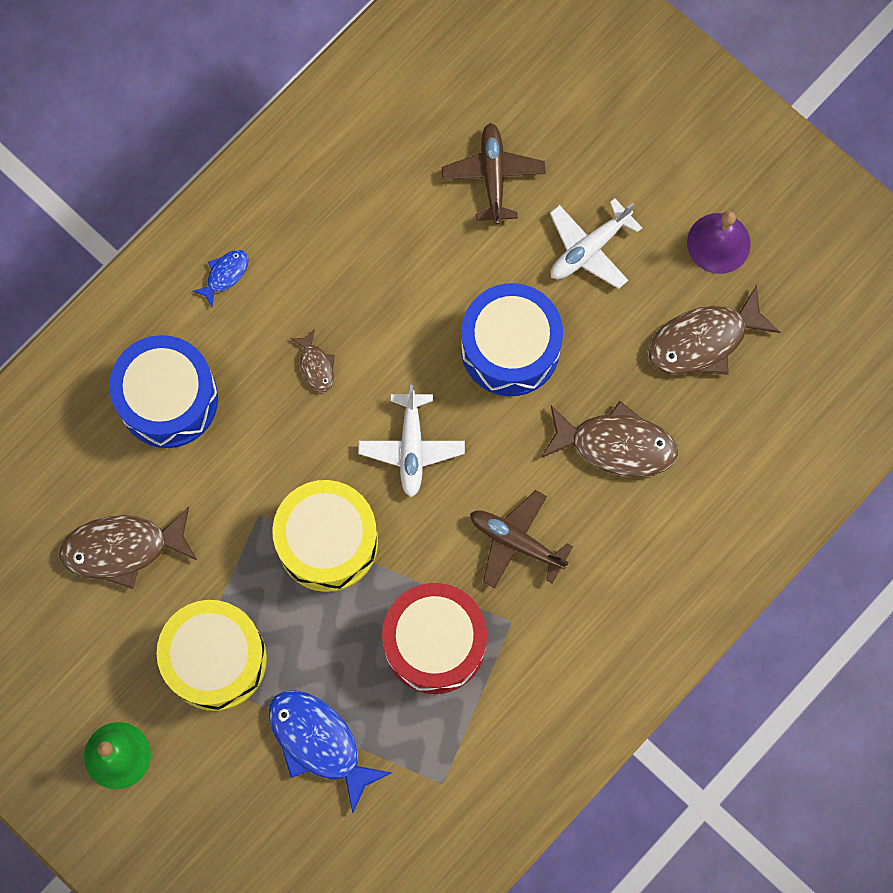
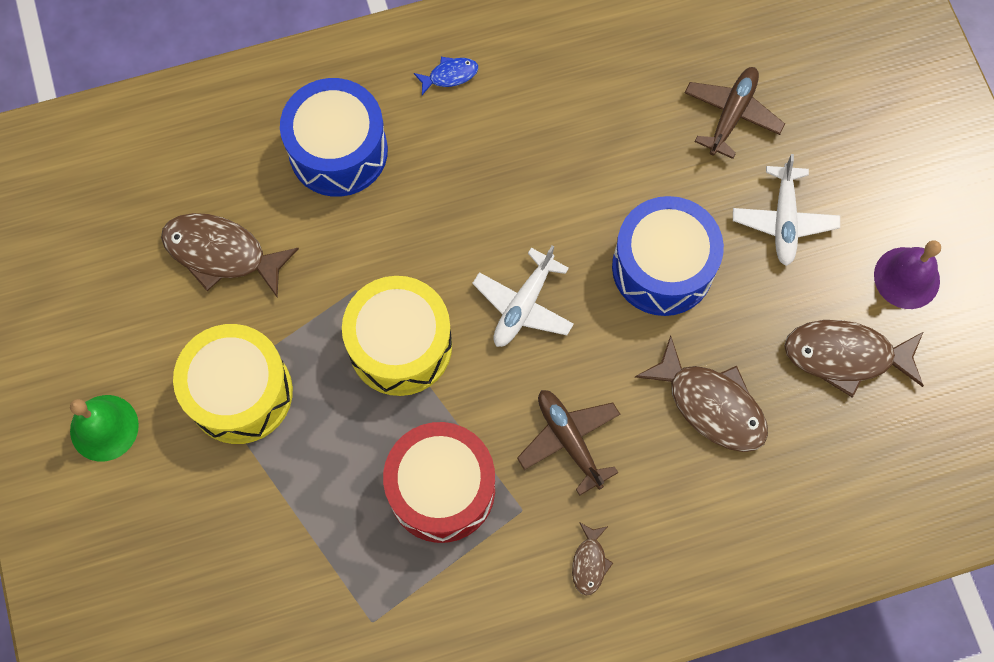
camera: 30 degrees right, 5 degrees down
(316, 366) = (481, 191): brown fish -> brown fish (589, 563)
(319, 742) = (284, 519): blue fish -> none
(589, 248) = (784, 220): white plane -> white plane turned 75 degrees counterclockwise

